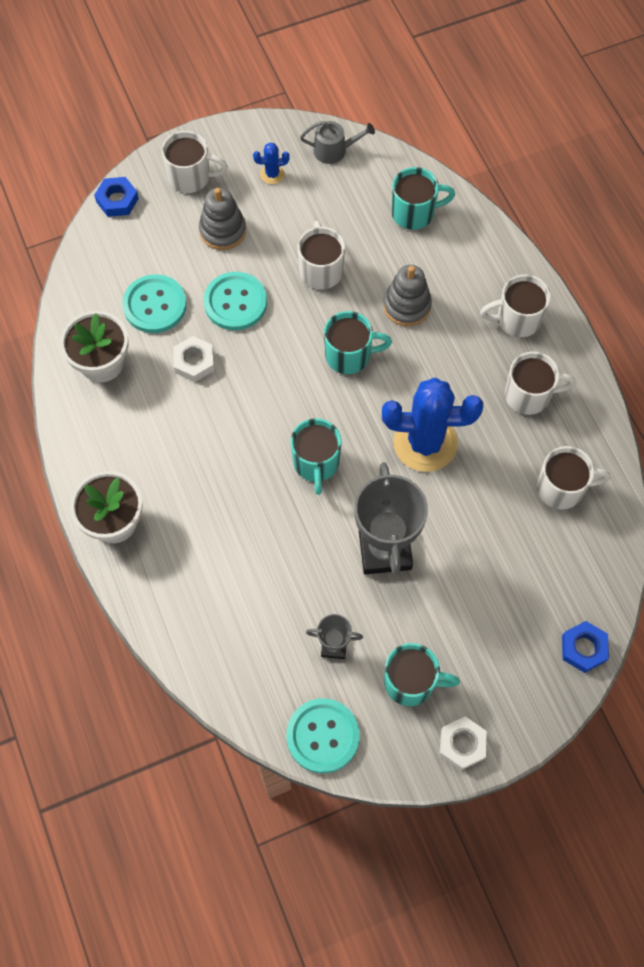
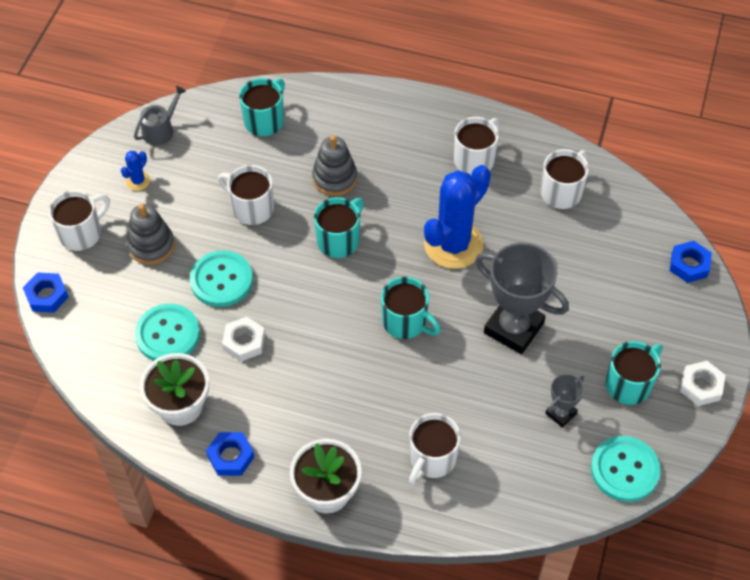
camera: 50 degrees left, 10 degrees down
(88, 431) = (231, 456): none -> blue nut
(517, 319) = (410, 124): white mug -> white mug (431, 459)

